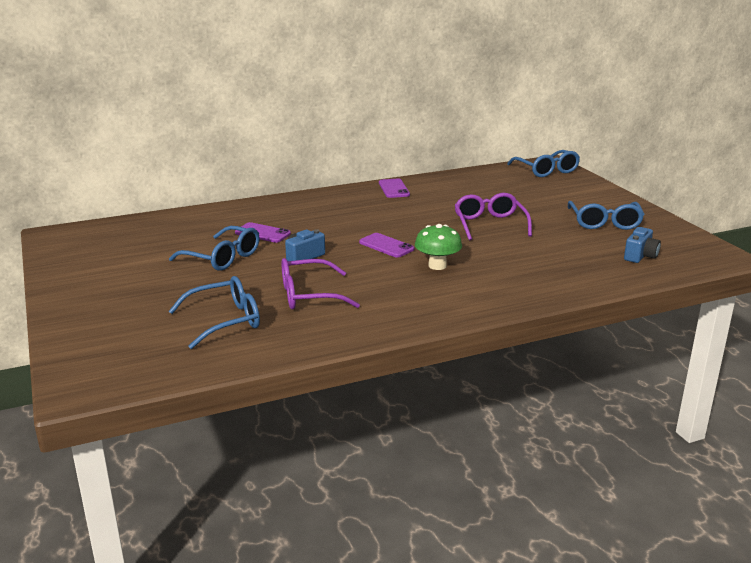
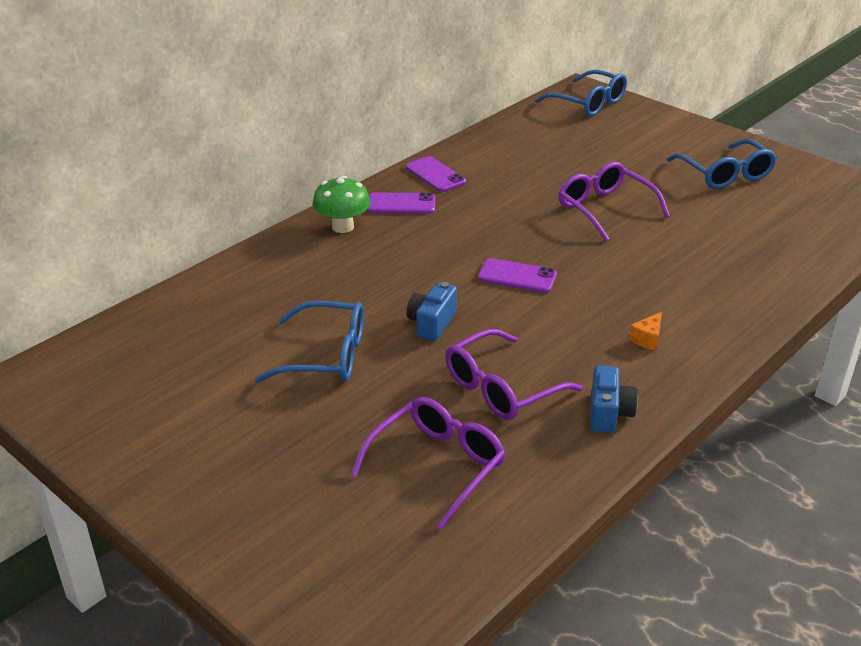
camera: 25 degrees left, 10 degrees up
(225, 321) = (437, 465): blue glasses -> purple glasses
(262, 233) = (338, 296): purple phone -> purple phone (401, 204)
(436, 293) = (647, 339): none -> orange cheese
(437, 266) = (607, 293): green mushroom -> green mushroom (343, 227)
(640, 256) = (806, 218): blue camera -> blue camera (609, 413)

